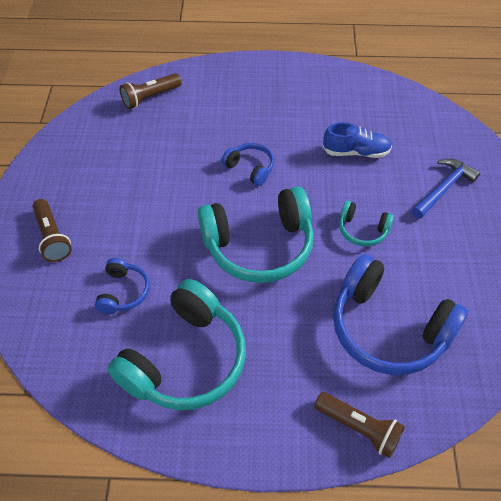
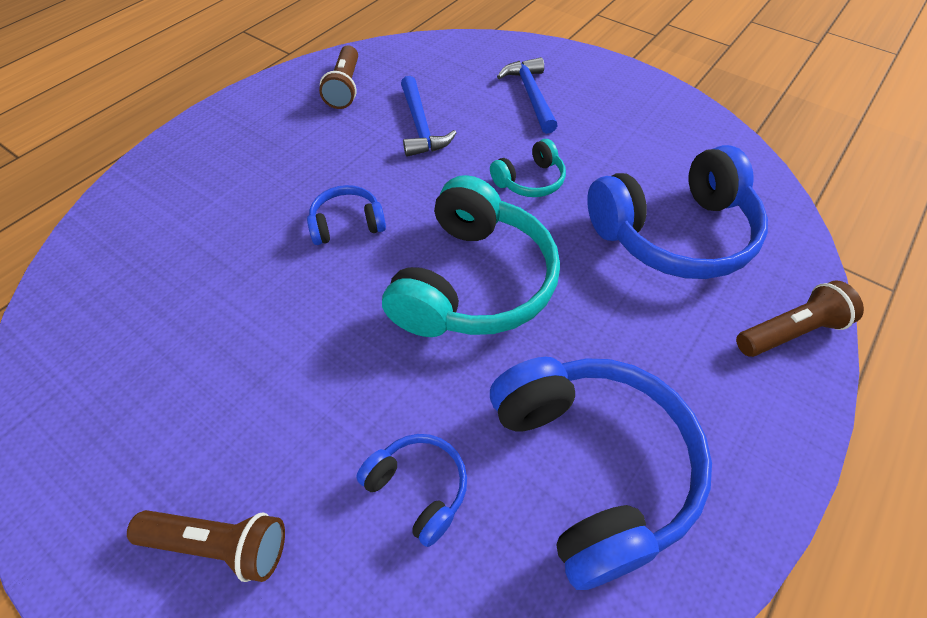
camera: 55 degrees left, 0 degrees up
(150, 97) = (106, 260): brown flashlight -> brown flashlight (345, 88)
(185, 360) = (592, 466): turquoise headphones -> blue headphones
(356, 152) = (420, 126): blue shoe -> blue hammer

